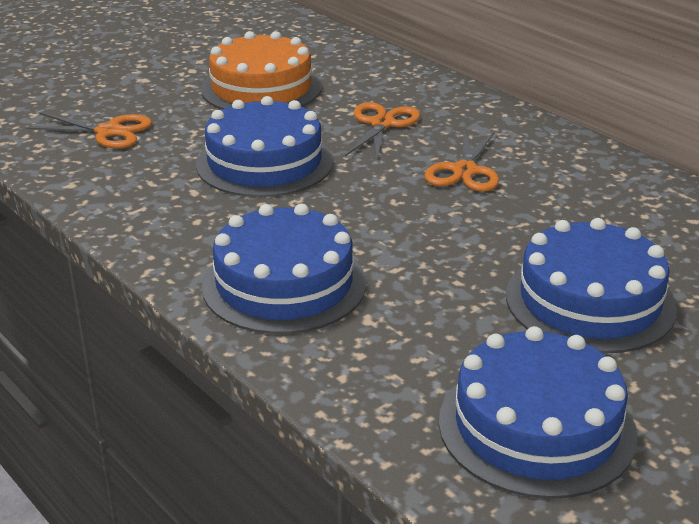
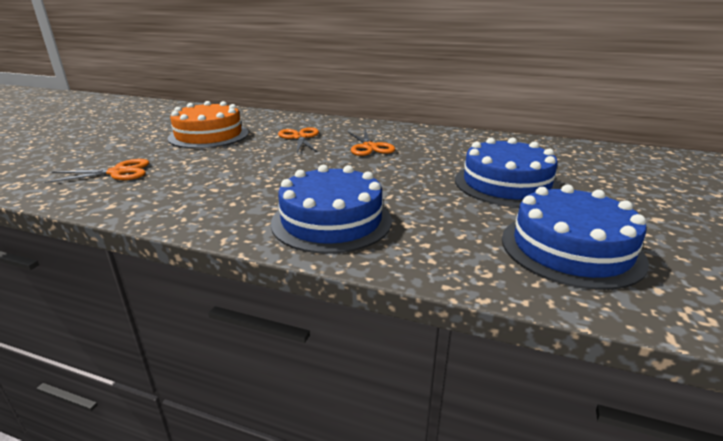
camera: 30 degrees left, 5 degrees down
(264, 162) = (248, 166): blue cake -> none

